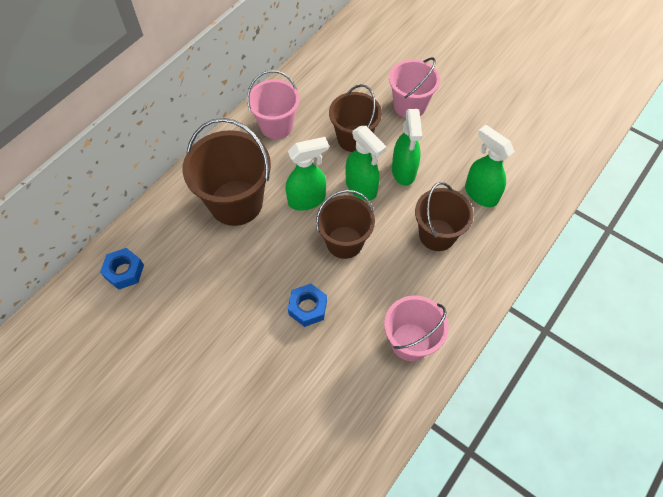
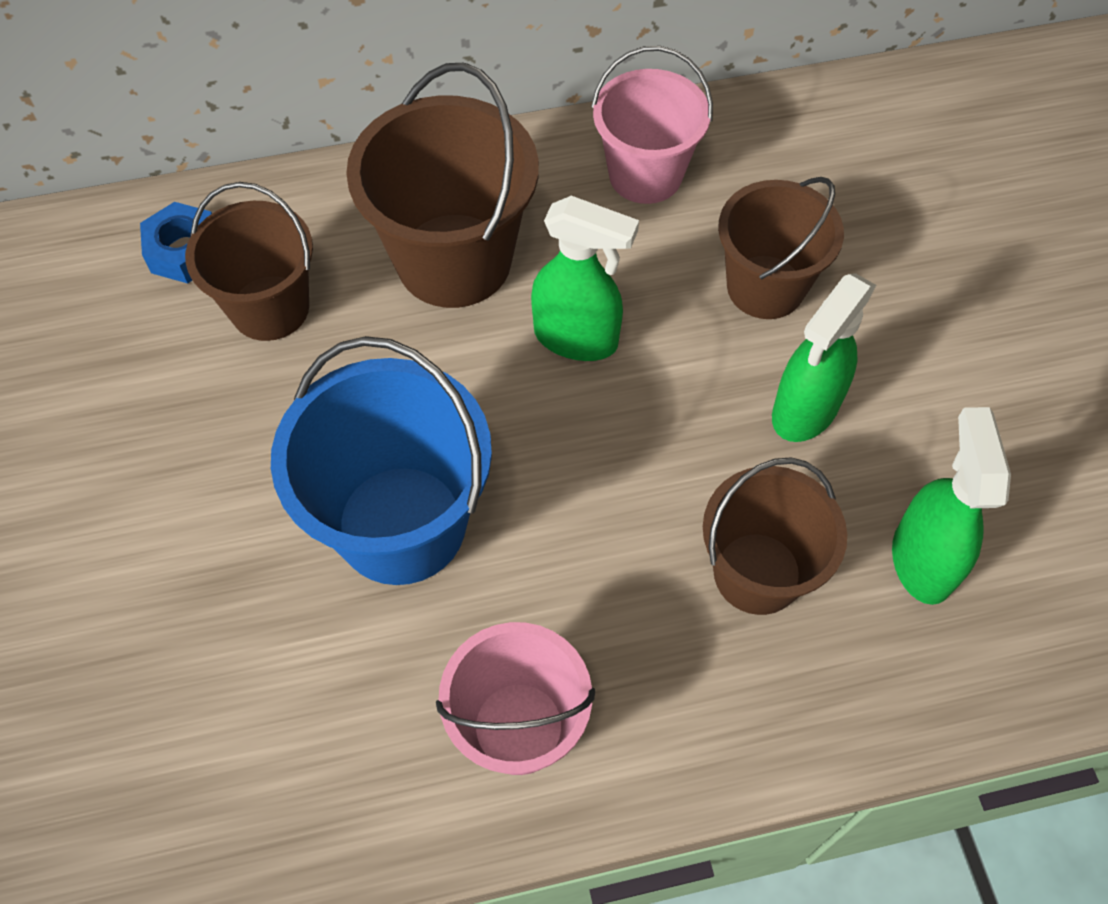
camera: 40 degrees right, 0 degrees up
(307, 307) = (401, 524): blue nut -> blue bucket
(344, 242) = (571, 459): brown bucket -> brown bucket (270, 308)
(361, 188) = (695, 385): green spray bottle -> none
(409, 106) = (934, 296): pink bucket -> none

